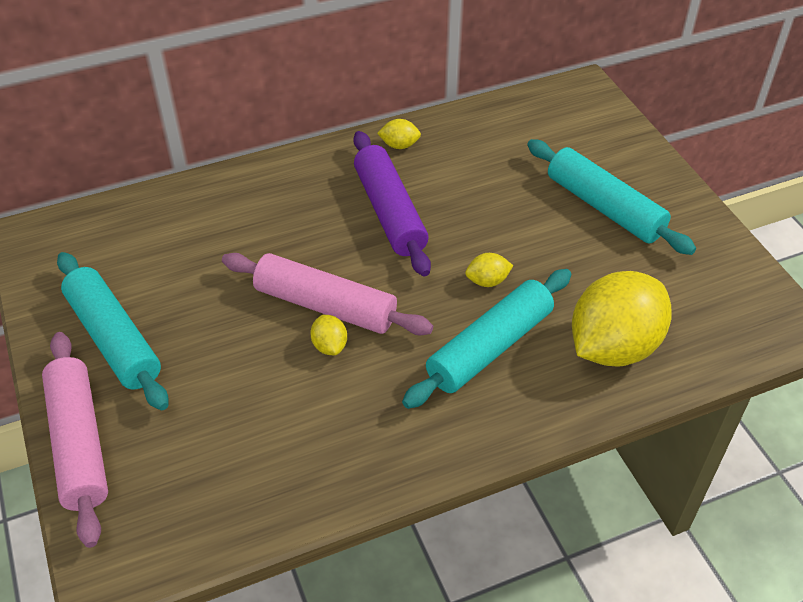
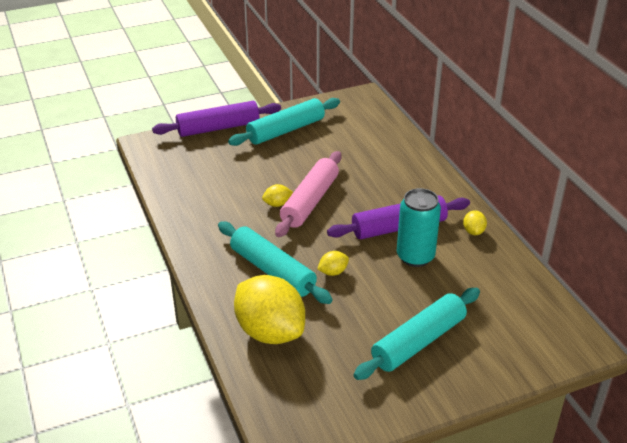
camera: 90 degrees right, 10 degrees down
(80, 443) = (218, 128): pink rolling pin -> purple rolling pin
(451, 200) = (415, 256): none -> turquoise can
(487, 281) = (333, 272): yellow lemon -> yellow lemon turned 75 degrees clockwise

